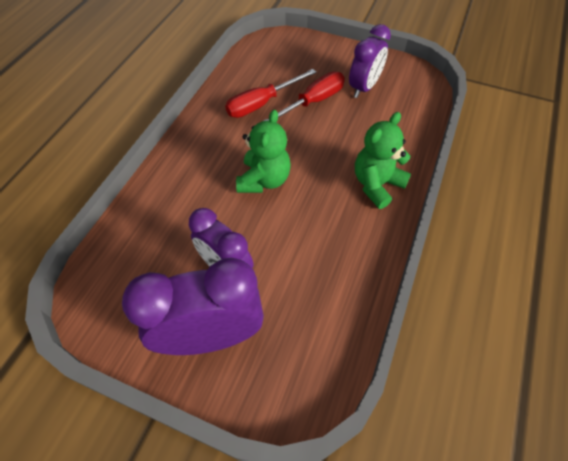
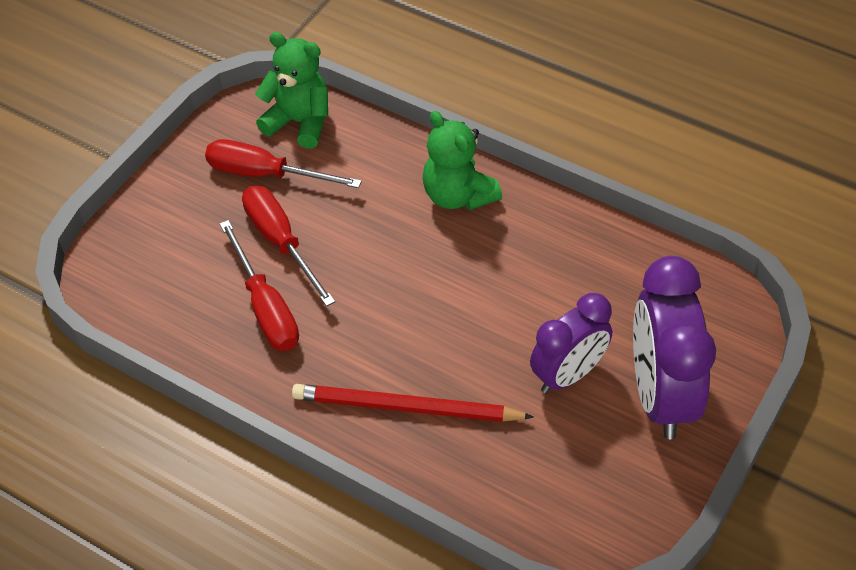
camera: 80 degrees left, 5 degrees down
(194, 178) = (406, 407): none -> red pencil
(264, 180) = (426, 320): green teddy bear -> green teddy bear (299, 122)
(363, 88) = (265, 174): purple clock -> red screwdriver

